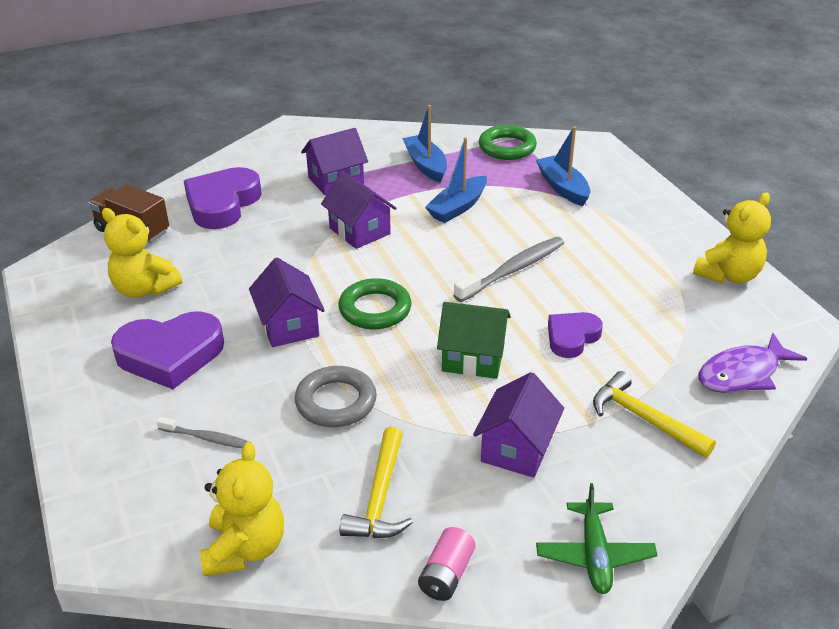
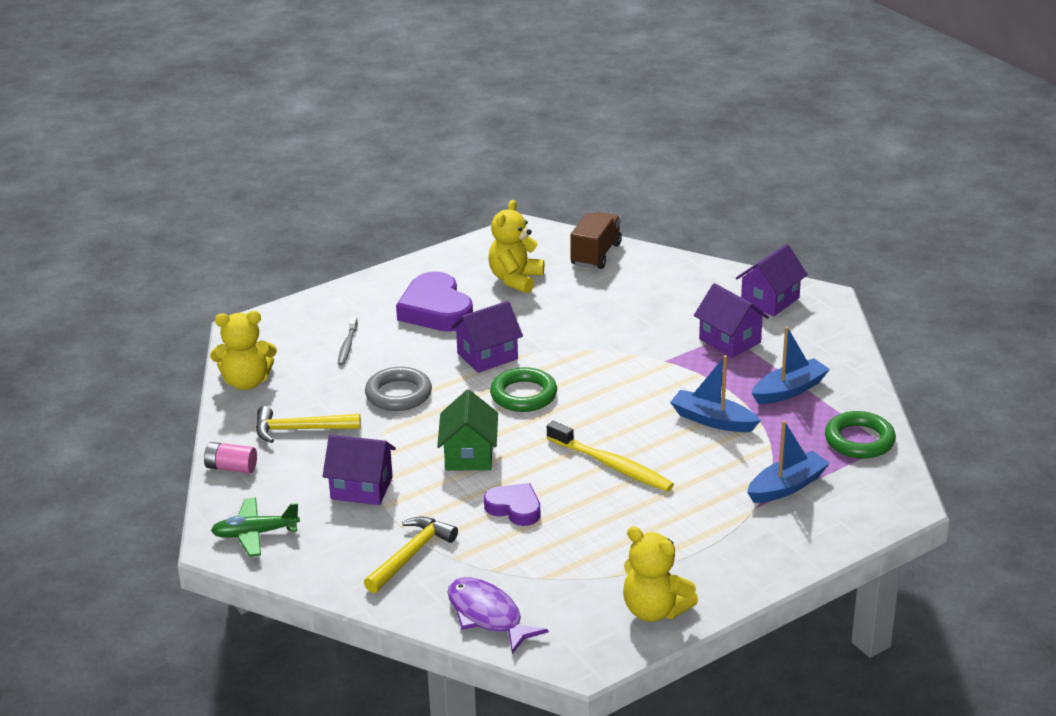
camera: 80 degrees right, 5 degrees down
(222, 204) = (659, 287): purple heart -> none
(359, 231) = (644, 368): purple house -> purple house (770, 300)
(513, 270) = (612, 465): grey toothbrush -> yellow toothbrush

